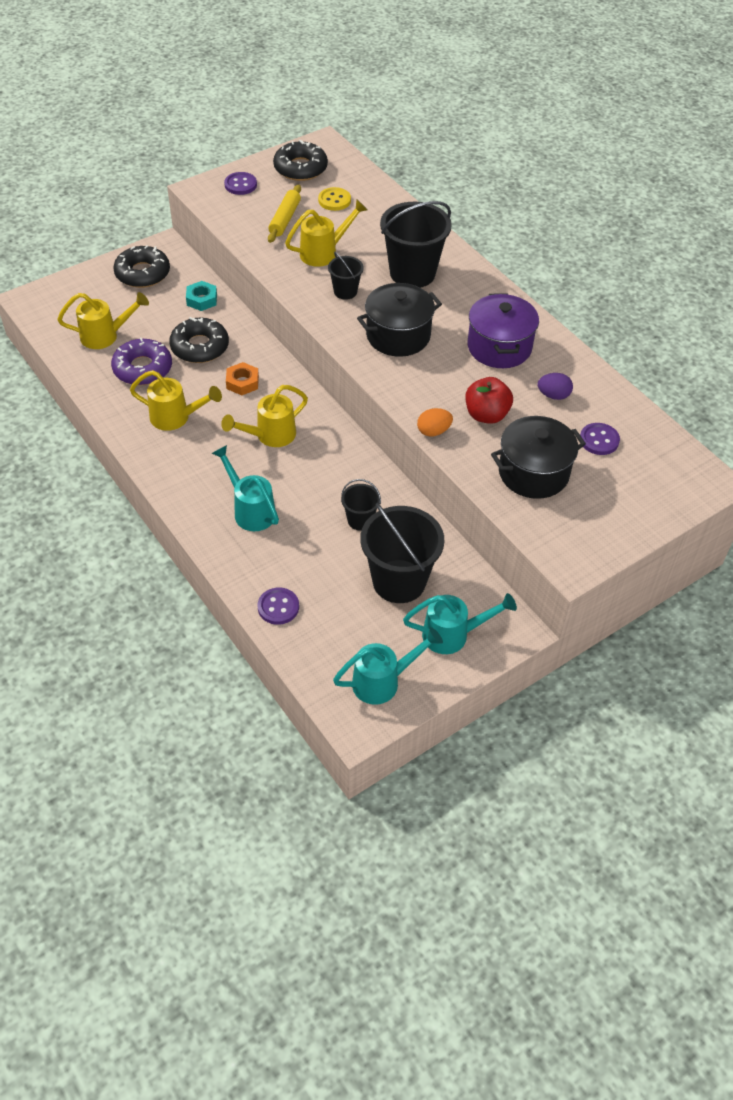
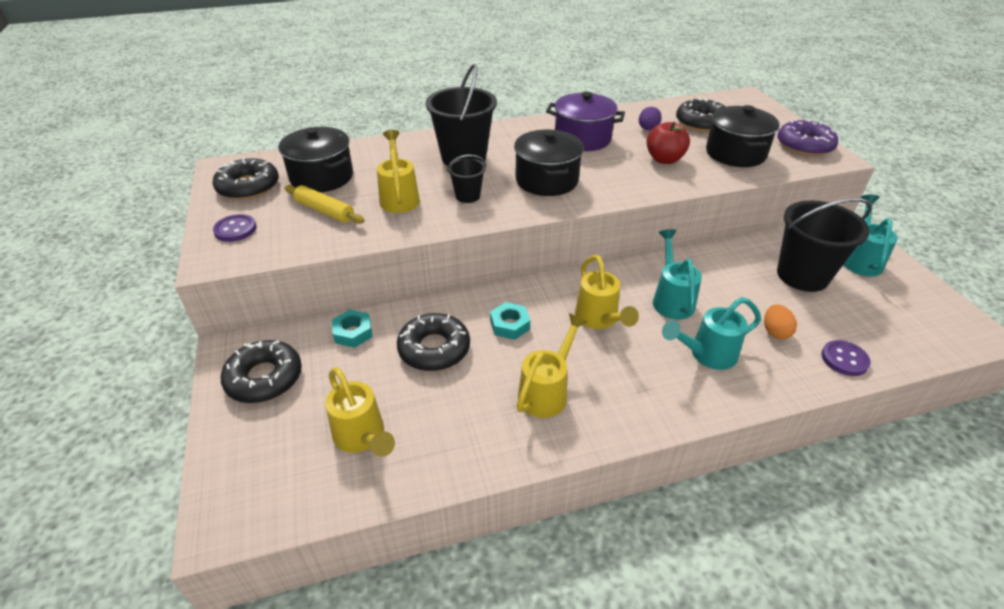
camera: 70 degrees left, 10 degrees down
(106, 336) = (362, 438): yellow watering can -> yellow watering can turned 135 degrees clockwise
(143, 368) = (446, 409): purple donut -> purple donut (804, 145)
(242, 382) = (510, 325): orange nut -> turquoise nut
(334, 200) = (321, 177): yellow button -> black pot
(360, 520) = (726, 283): black bucket -> none
(383, 681) = (923, 308): turquoise watering can -> turquoise watering can (671, 299)
(433, 431) = (680, 186): orange egg -> orange egg (775, 332)
(599, 440) = (701, 123): purple button -> black donut

